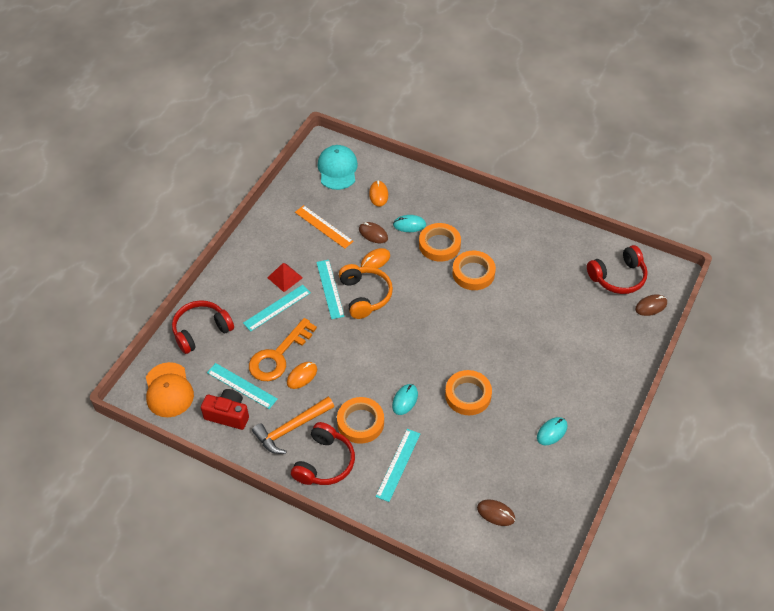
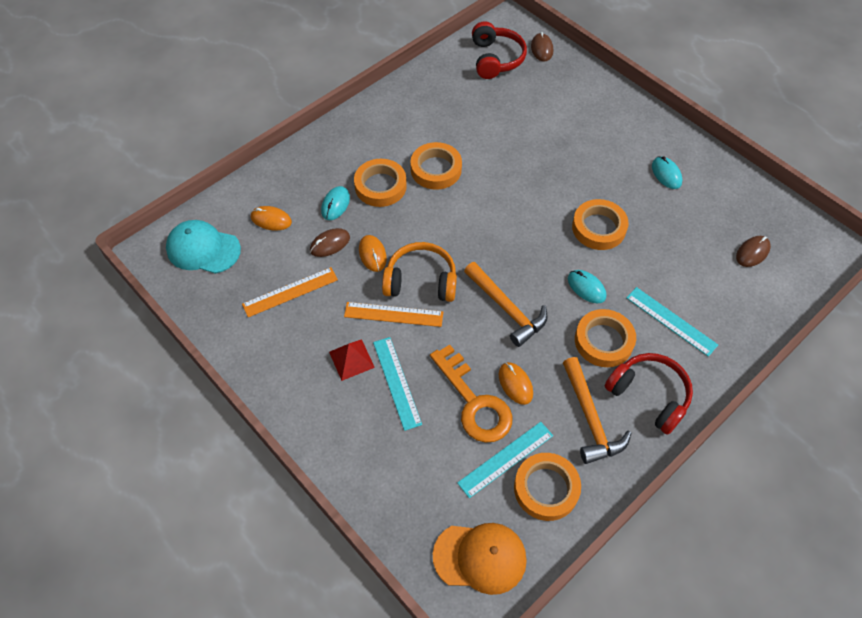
camera: 70 degrees left, 5 degrees up
(201, 331) = (395, 487): red headphones -> none
(228, 415) = (546, 488): red camera -> orange tape
(330, 289) = (393, 314): turquoise ruler -> orange ruler
(363, 354) = (507, 309): none -> orange hammer

